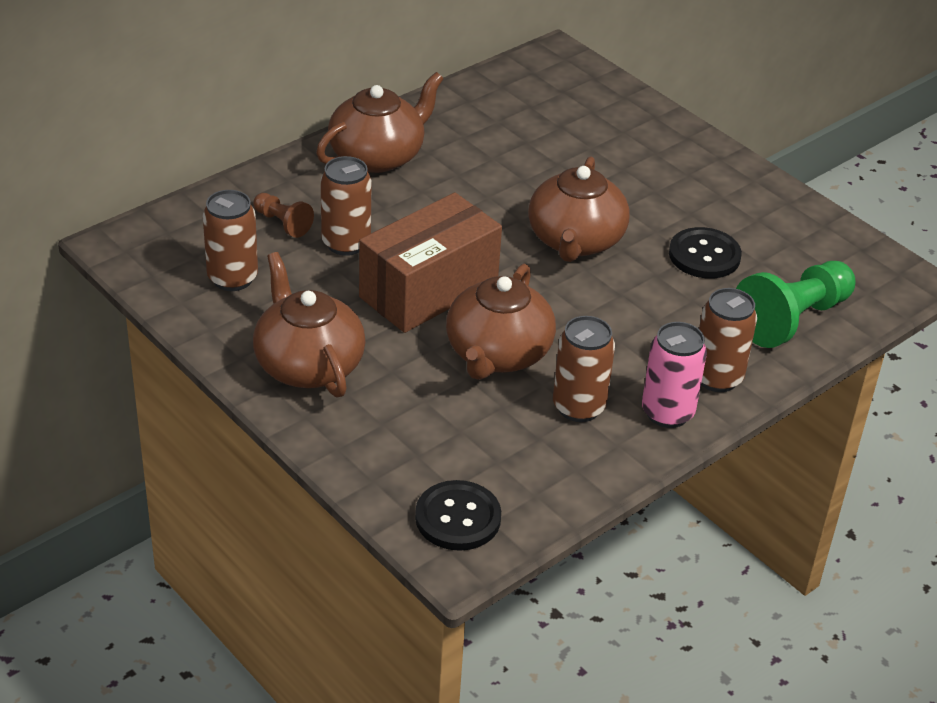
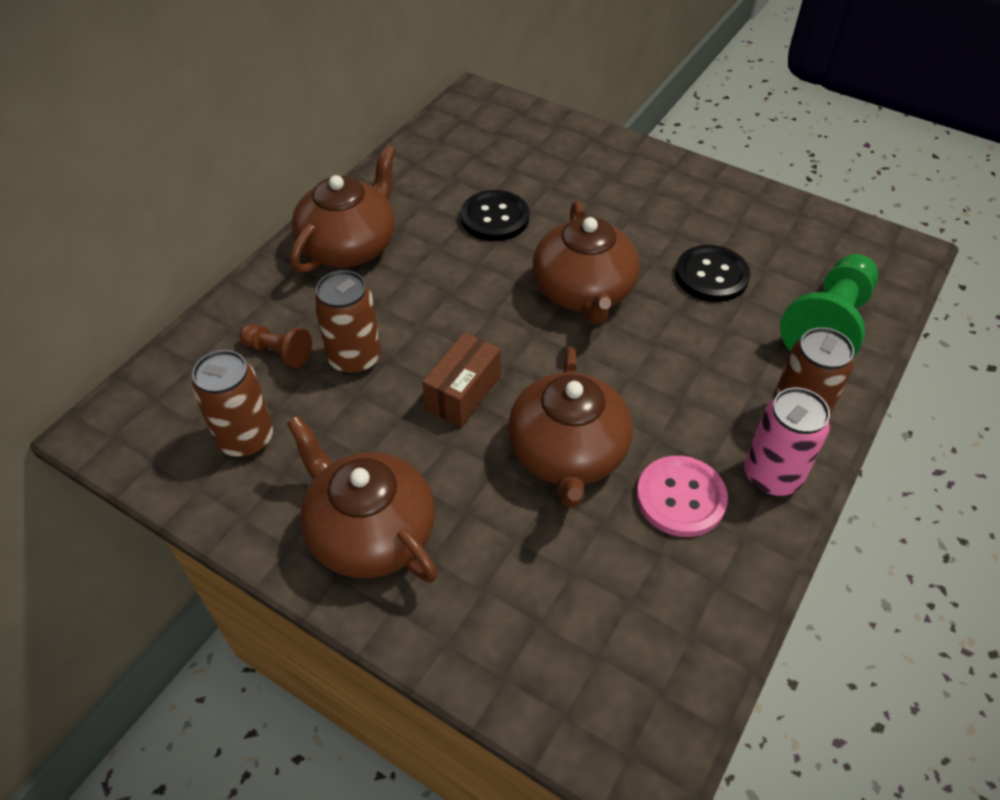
camera: 15 degrees left, 10 degrees up
(429, 290) = (463, 393): brown box -> brown box, size x0.55
(458, 518) = (622, 702): black button -> black button (495, 218)
(578, 407) = (680, 498): brown can -> pink button

